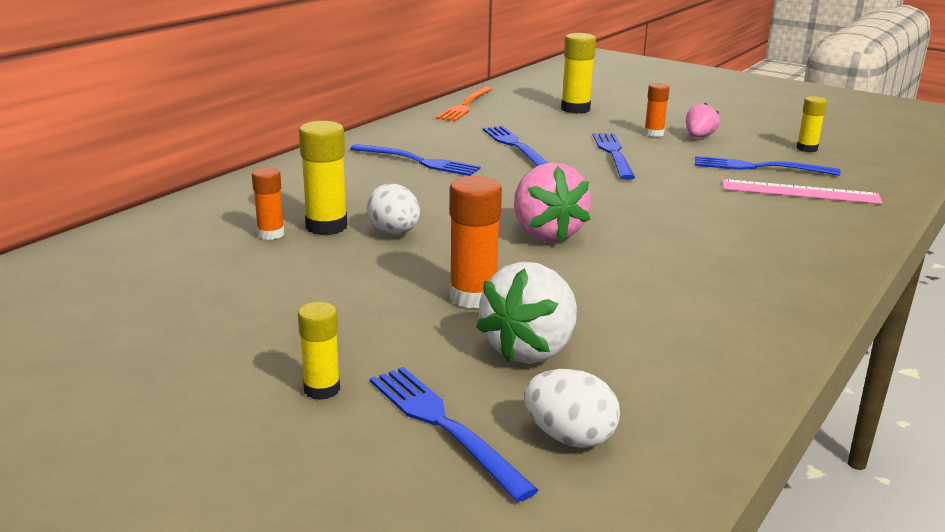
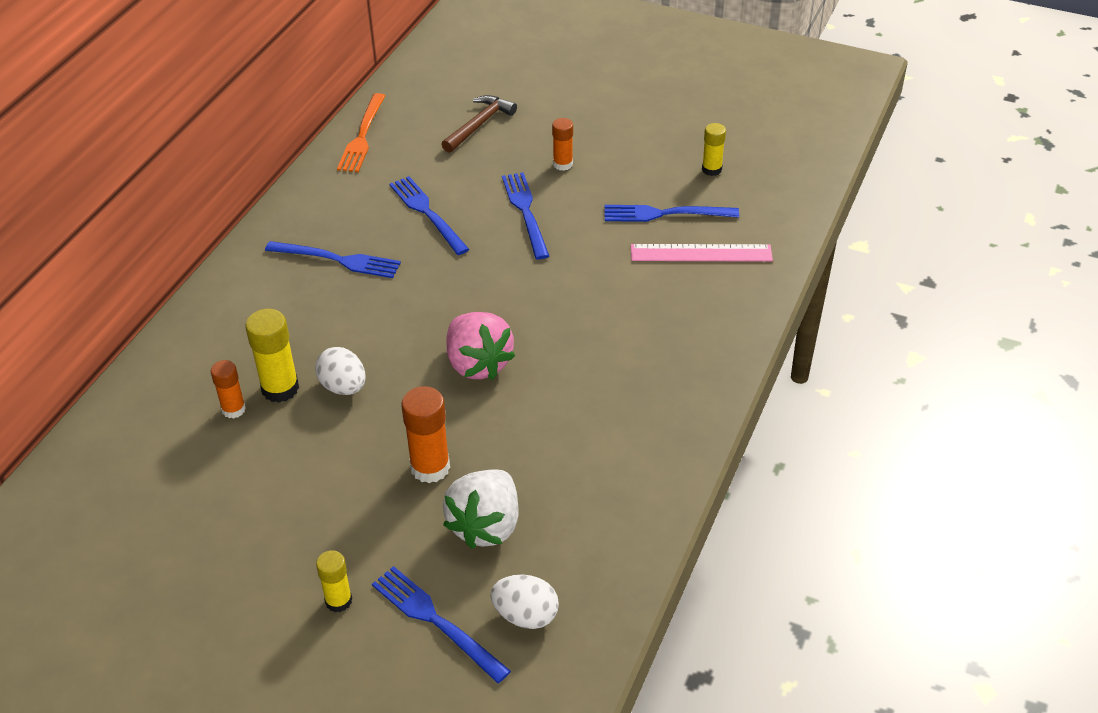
camera: 10 degrees left, 20 degrees up
(575, 109) = (479, 125): yellow glue stick -> brown hammer
(699, 137) = (607, 163): pink strawberry -> none

